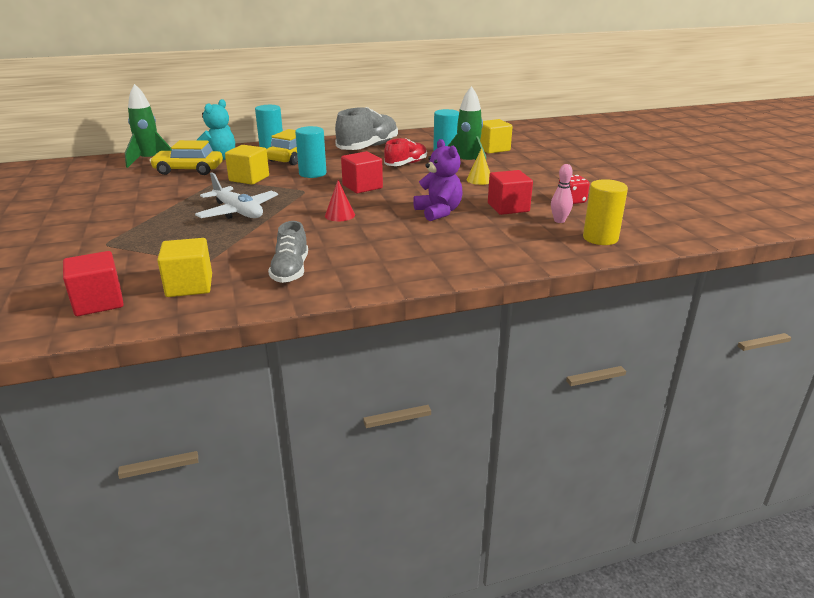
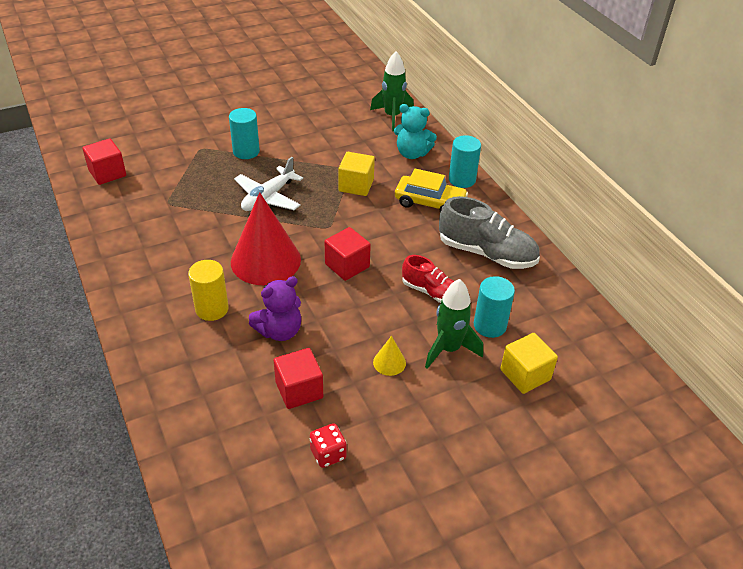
camera: 80 degrees right, 15 degrees up
(188, 170) = (371, 144): yellow car -> none
(189, 286) = (127, 205): yellow cube -> none
(290, 271) = (148, 250): grey shoe -> none
(312, 173) = (380, 224): turquoise cylinder -> turquoise cylinder (246, 152)
(340, 215) = (265, 260): red cone -> red cone, size x2.39
(559, 221) = (262, 437): pink bowling pin -> none
(600, 238) = (213, 473): yellow cylinder -> yellow cylinder (212, 309)

